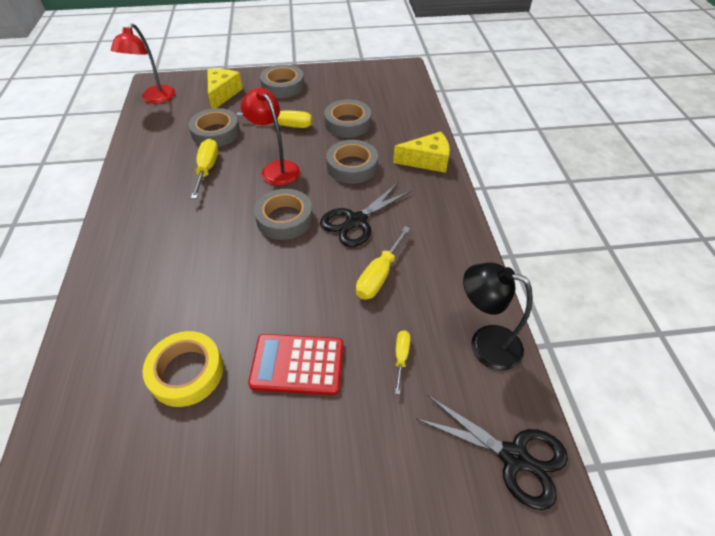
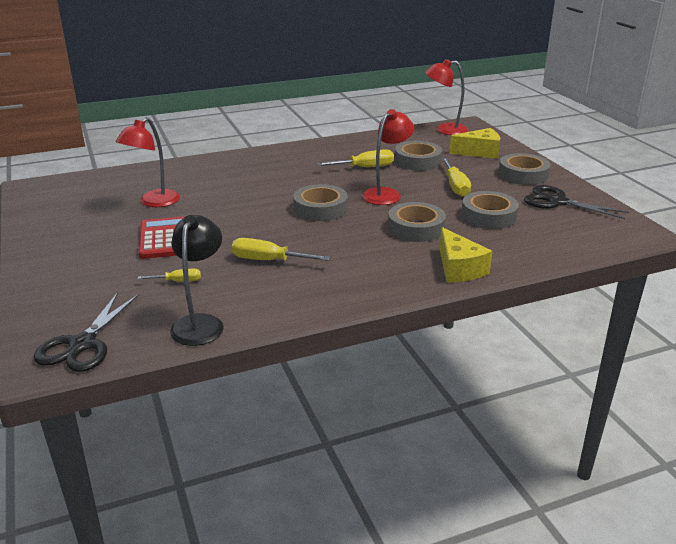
camera: 75 degrees right, 20 degrees down
(186, 372) = (154, 202): yellow tape -> red lamp
(356, 221) = (335, 241): black scissors -> black scissors (557, 202)

